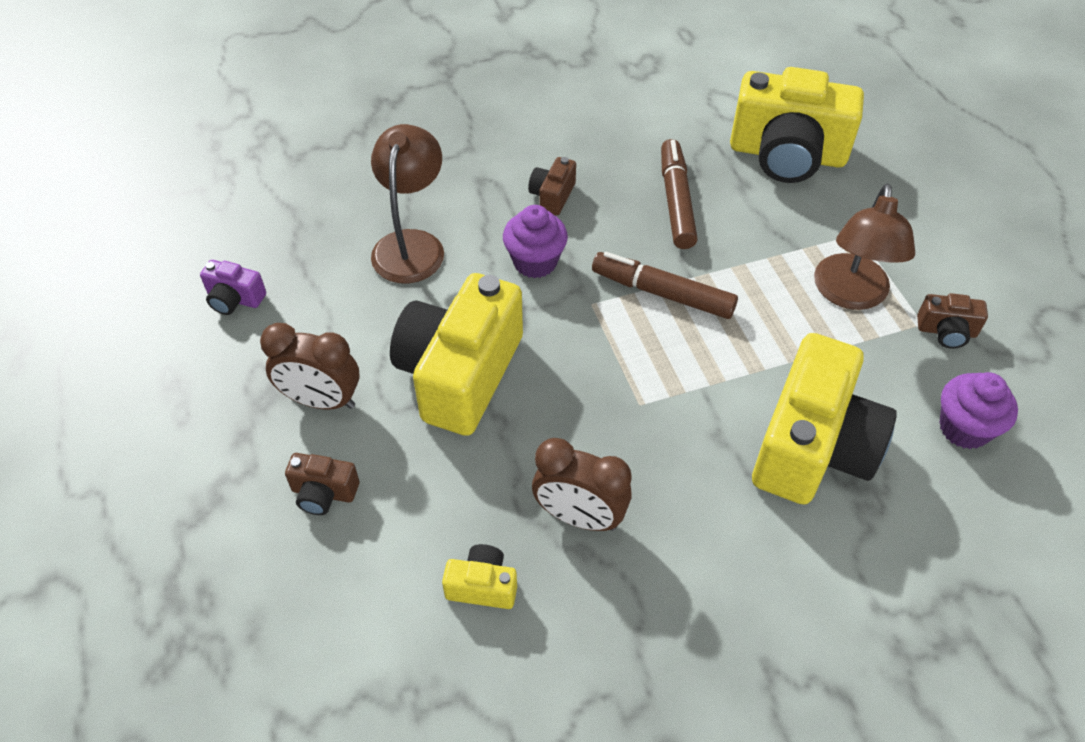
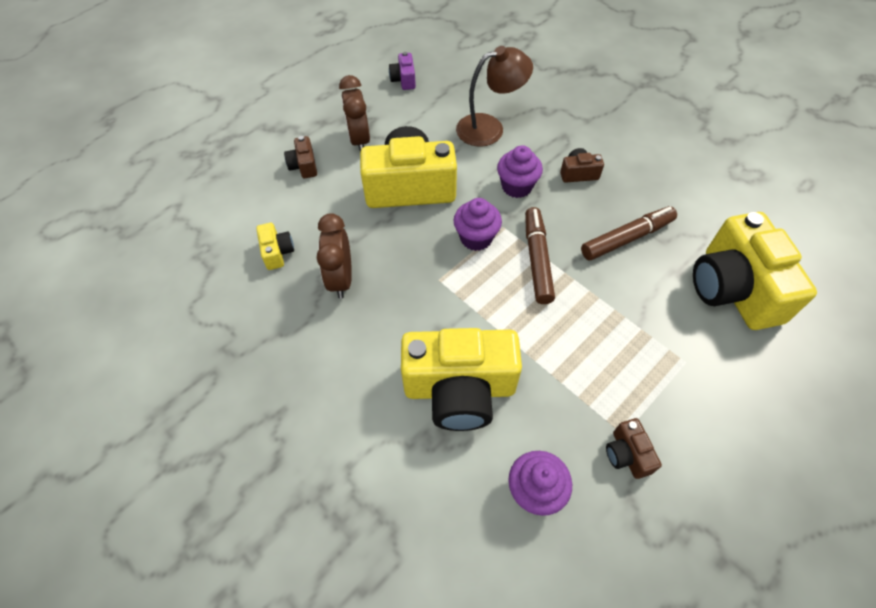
camera: 65 degrees right, 5 degrees up
(595, 338) = (476, 238): none -> purple cupcake
(850, 295) = (617, 374): brown lamp -> none

